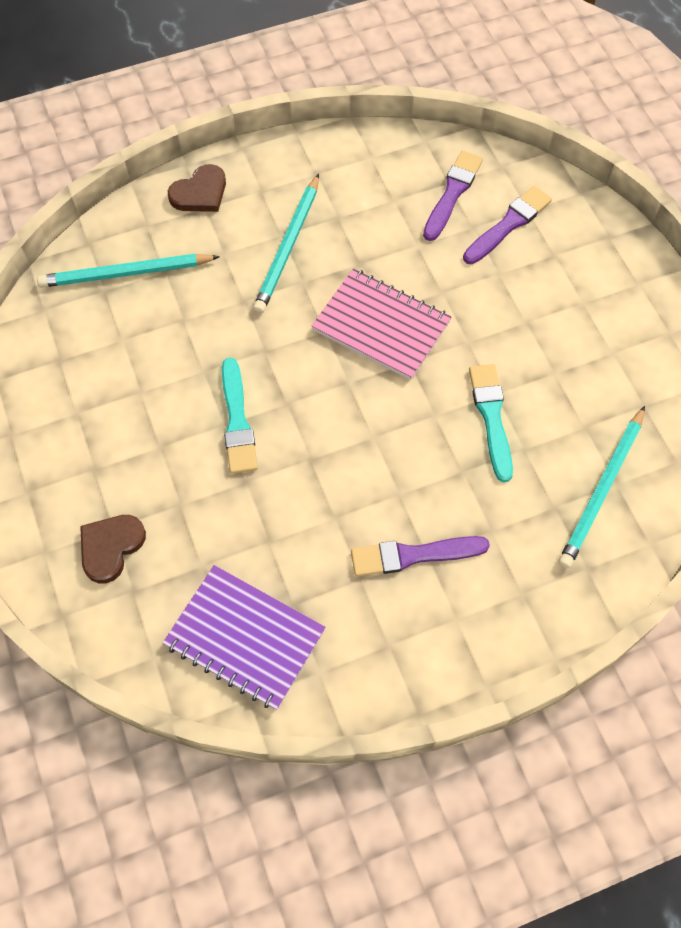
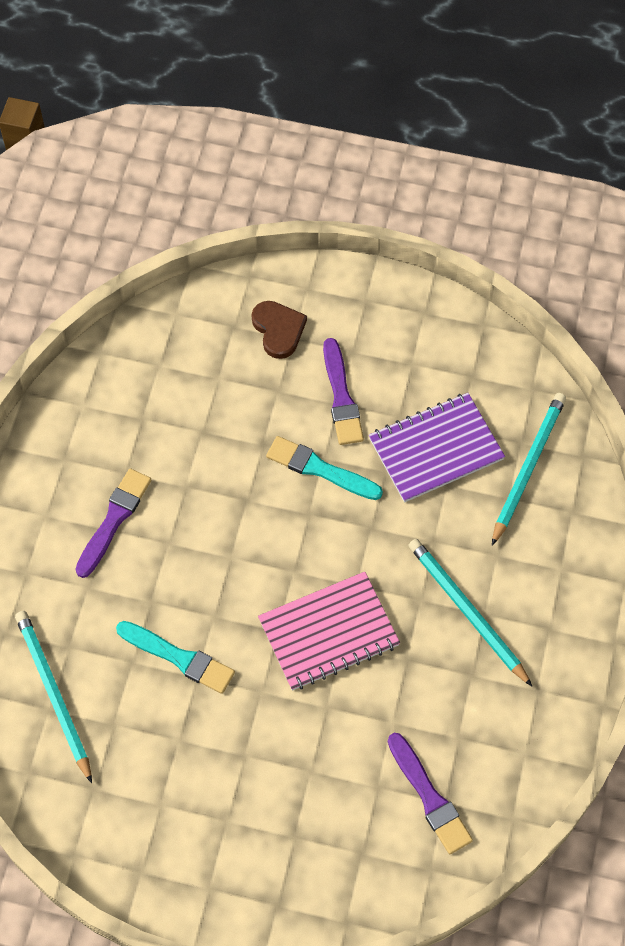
camera: 125 degrees right, 0 degrees up
(200, 193) = (581, 575): brown heart -> none
(245, 638) = (144, 374): purple notebook -> purple notebook (435, 449)
(508, 224) = (357, 821): purple brush -> purple brush (341, 397)

